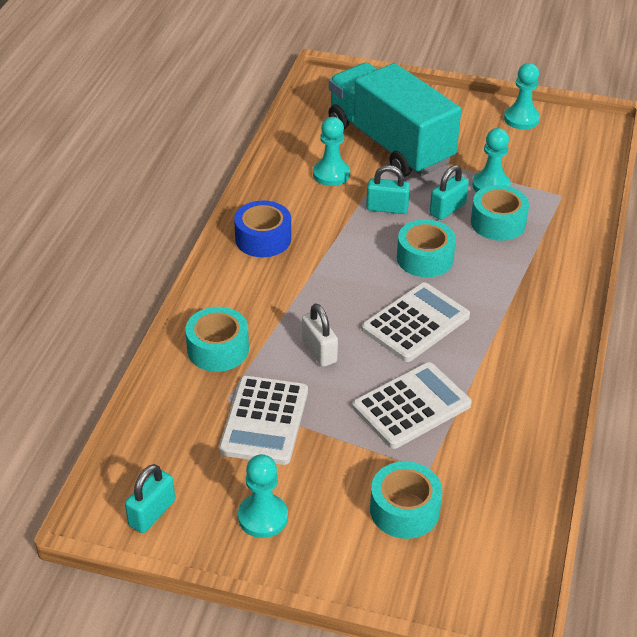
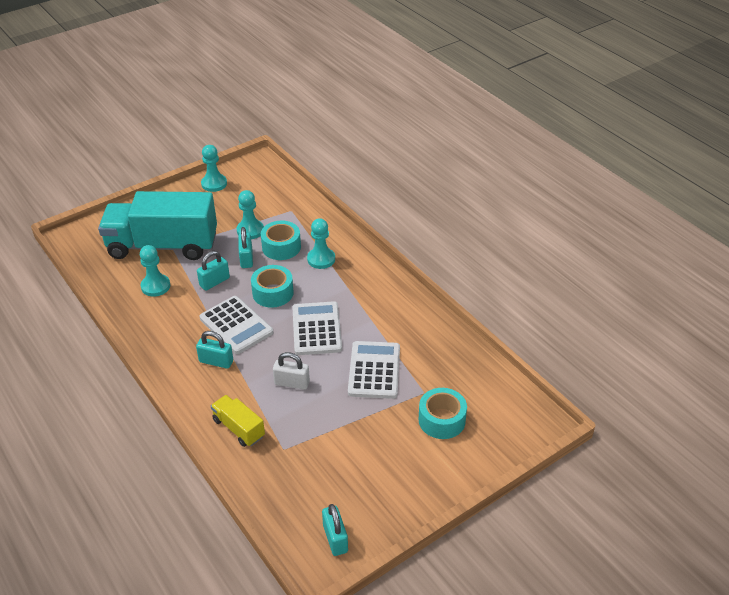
camera: 50 degrees left, 0 degrees up
(218, 349) = (239, 428): turquoise tape -> yellow truck
(263, 239) = (171, 351): blue tape -> none
(263, 517) = (389, 486): turquoise pawn -> turquoise pawn (321, 259)
(264, 421) = (318, 441): white calculator -> white calculator (236, 325)
(284, 278) = (216, 361): none -> turquoise padlock

